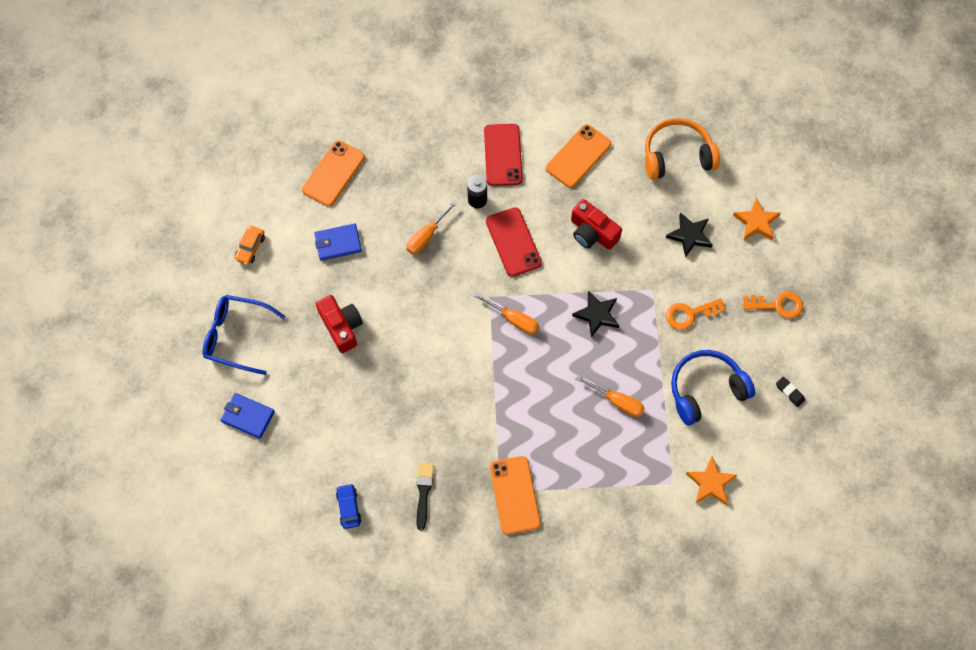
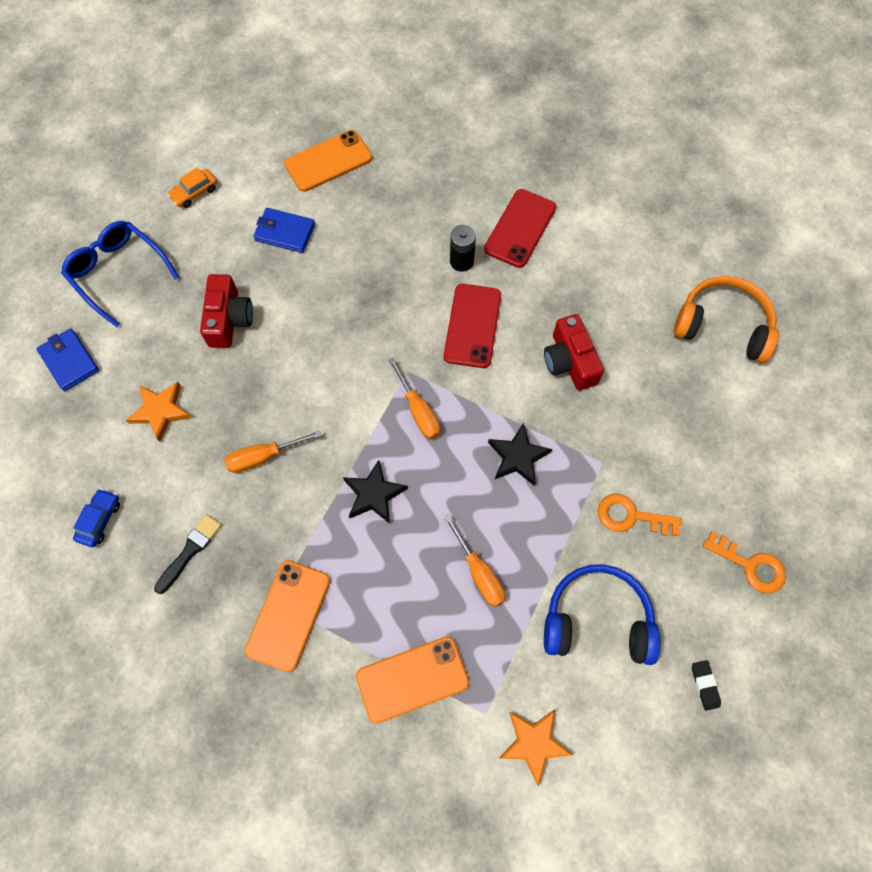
camera: 30 degrees right, 0 degrees up
(427, 236) = (382, 271): orange screwdriver -> orange screwdriver (264, 456)
(578, 156) = (605, 270): orange phone -> orange phone (412, 679)
(689, 235) = (685, 424): black star -> black star (374, 494)
(756, 222) = (779, 450): orange star -> orange star (160, 411)

